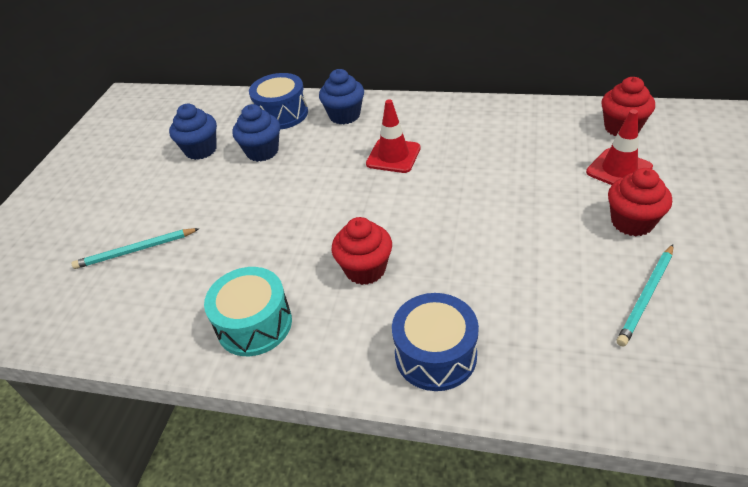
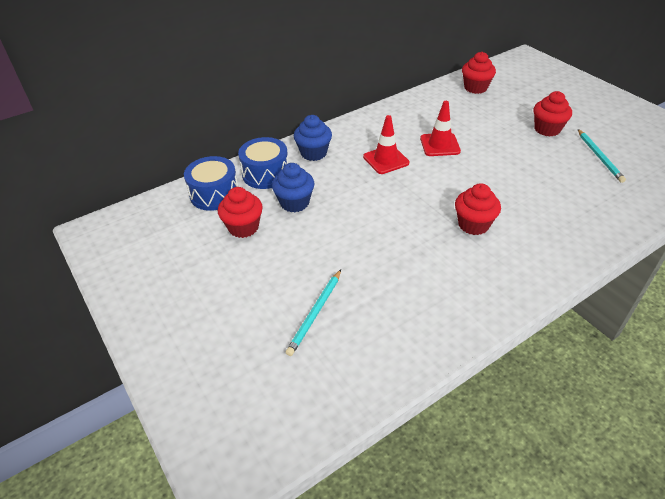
camera: 50 degrees left, 0 degrees up
(201, 150) = (243, 227): blue cupcake -> red cupcake
(254, 324) = (467, 291): turquoise drum -> none
(435, 355) = (569, 238): blue drum -> blue drum (214, 194)
(619, 170) = (505, 108): red traffic cone -> red traffic cone (440, 145)

